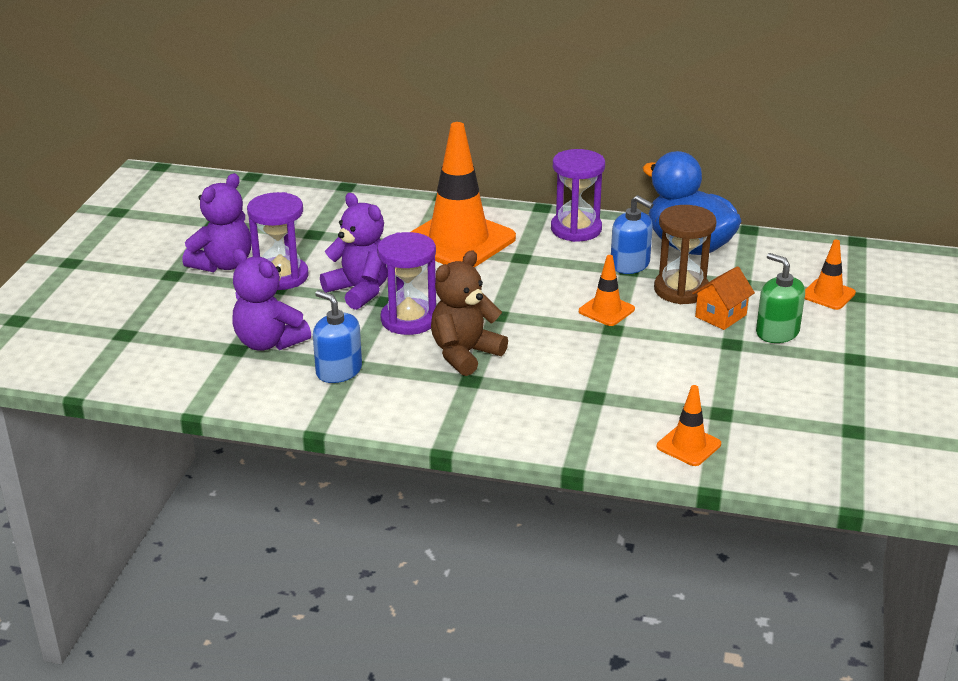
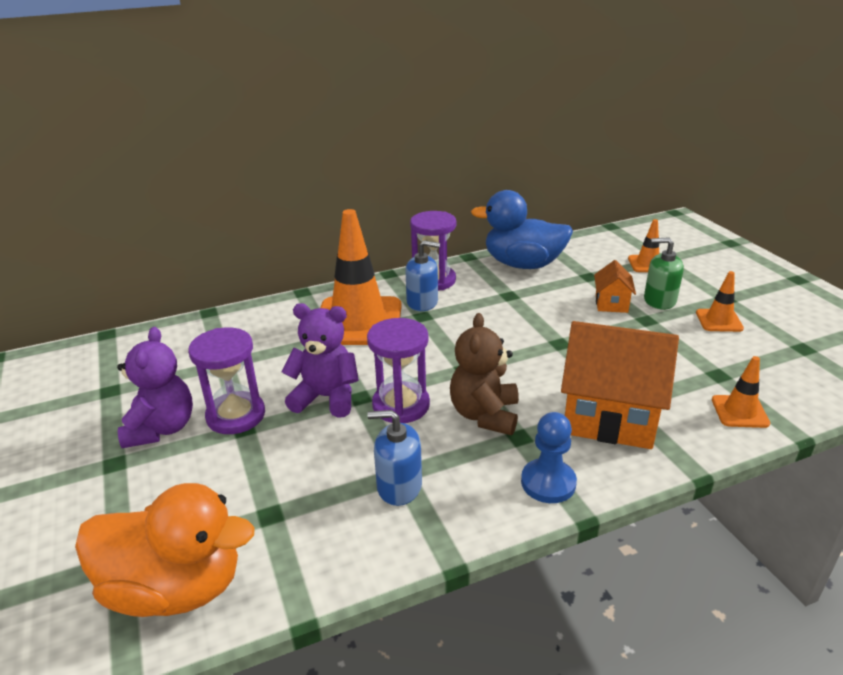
camera: 35 degrees left, 0 degrees up
(141, 363) = (176, 588): none -> orange duck
(269, 342) = (297, 490): purple teddy bear -> none
(447, 417) = (548, 483): none -> blue pawn
(565, 399) = (609, 417): none -> orange house
(606, 310) = (536, 331): orange traffic cone -> orange traffic cone (719, 321)
(630, 264) = (504, 291): blue soap dispenser -> blue soap dispenser (422, 302)
(681, 290) = (562, 296): brown hourglass -> none

